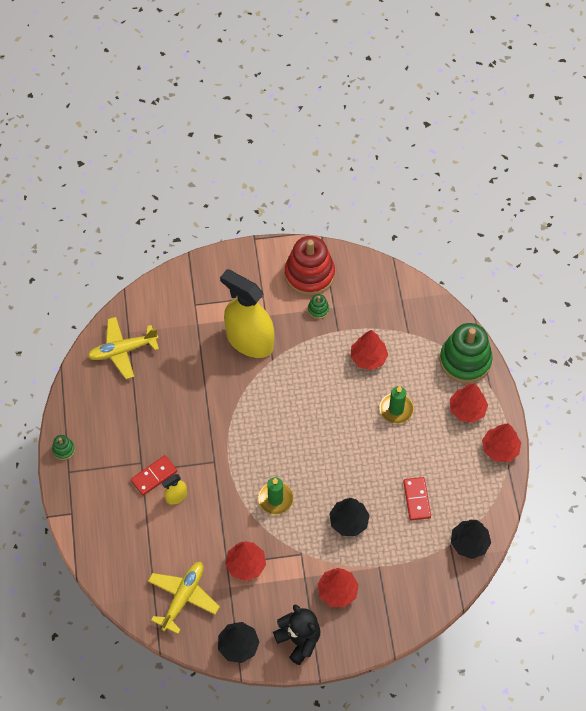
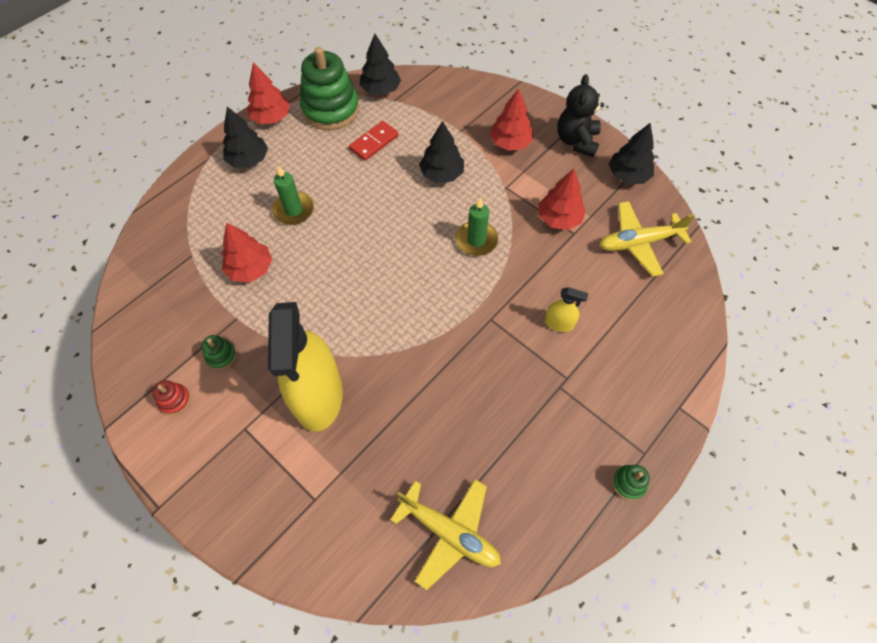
camera: 130 degrees left, 0 degrees up
(154, 476) = (560, 361): red domino -> none
(309, 274) = (175, 400): red stacking toy -> red stacking toy, size x0.42
(465, 360) = (192, 191): green stacking toy -> green stacking toy (331, 109)
(467, 409) = (248, 160): red tree -> black tree

